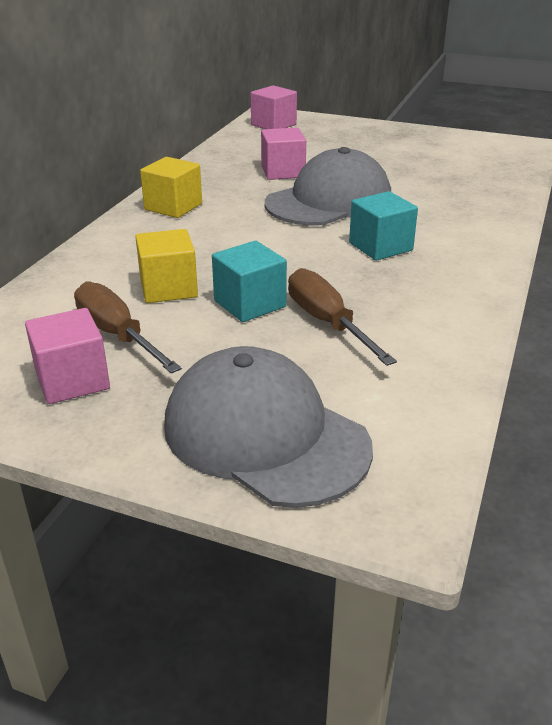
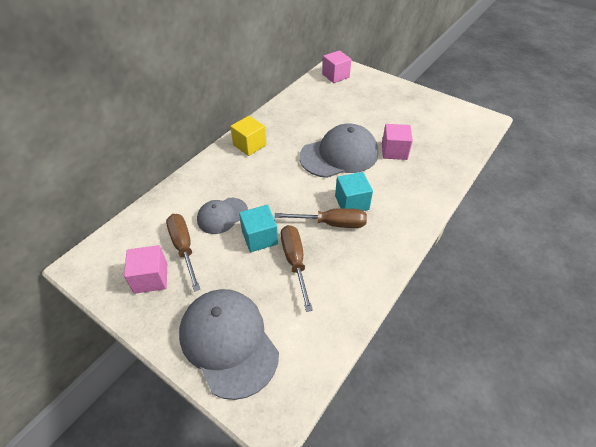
camera: 15 degrees right, 15 degrees up
(168, 288) = (222, 215): yellow cube -> grey cap
(283, 172) = (323, 123): pink cube -> pink cube (394, 151)
(362, 272) = (331, 223): none -> brown screwdriver

